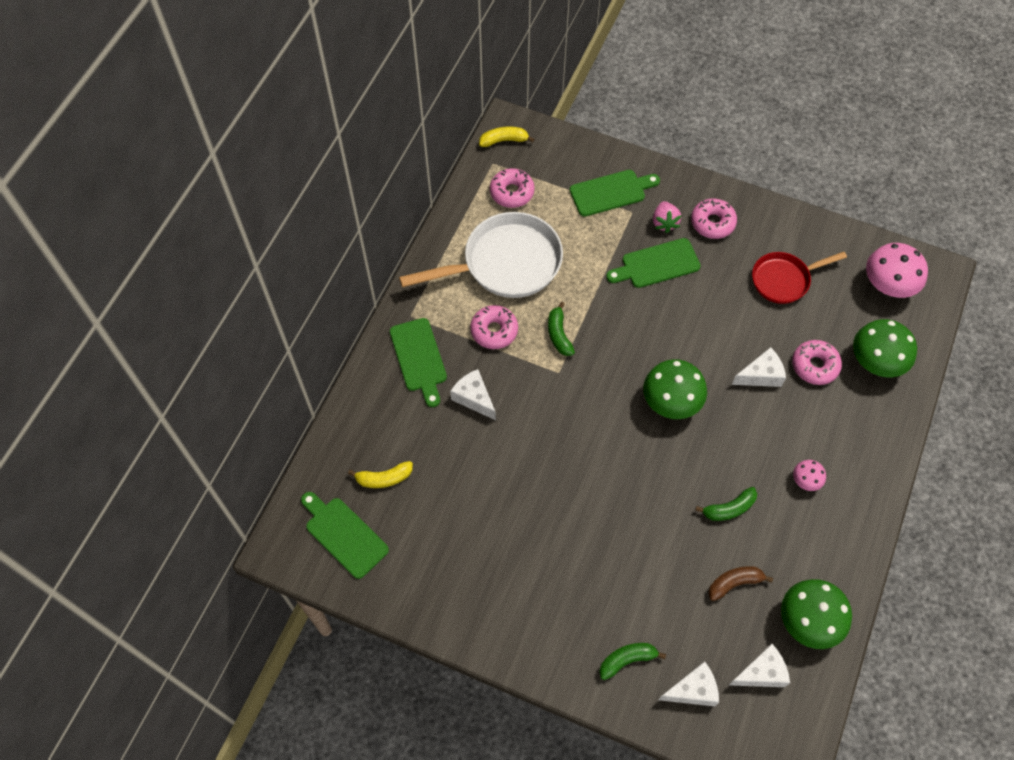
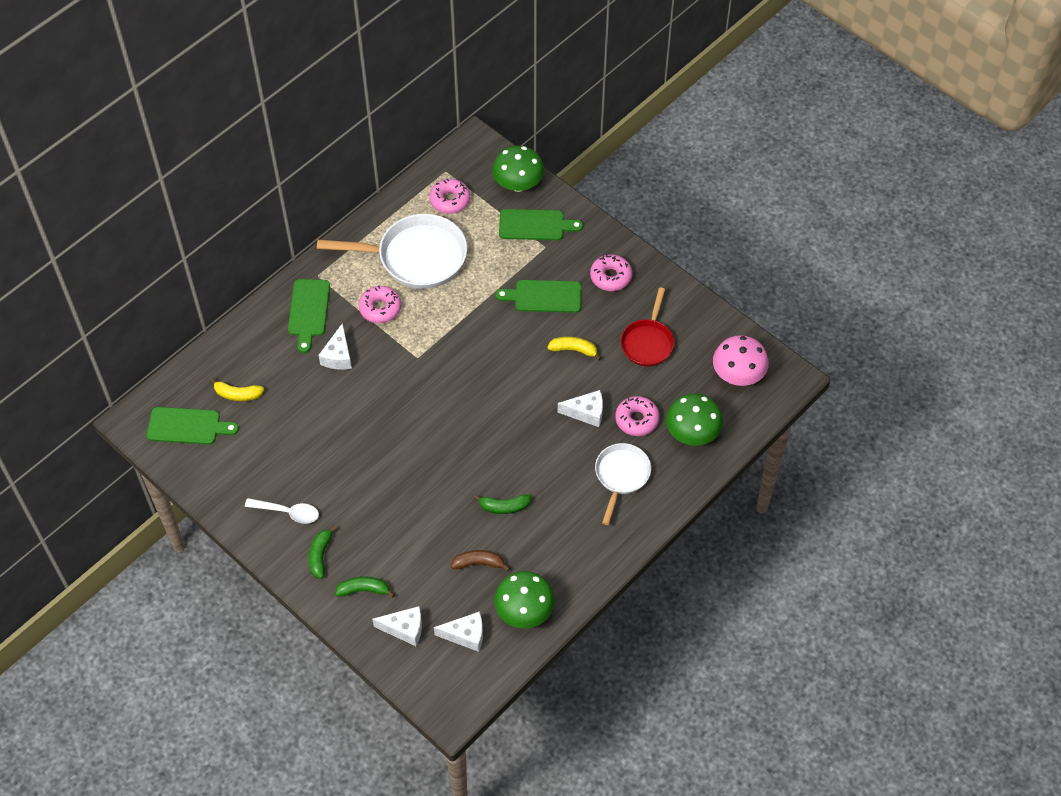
camera: 20 degrees right, 5 degrees down
(344, 535) = (187, 426): green cutting board -> green cutting board turned 120 degrees clockwise
(474, 398) = (338, 356): white cheese -> white cheese turned 150 degrees counterclockwise
(501, 597) = (288, 512): none -> white spoon
(504, 140) = (464, 155): yellow banana -> yellow banana (574, 350)
(559, 334) = (432, 328): green banana -> green banana (320, 555)
(664, 223) = (568, 264): pink strawberry -> none
(671, 402) = (499, 410): green mushroom -> green mushroom (518, 184)
(783, 280) = (648, 342): red pan -> red pan turned 75 degrees counterclockwise
(806, 480) = (580, 506): pink mushroom -> none
(830, 432) = (621, 476): none -> white pan

